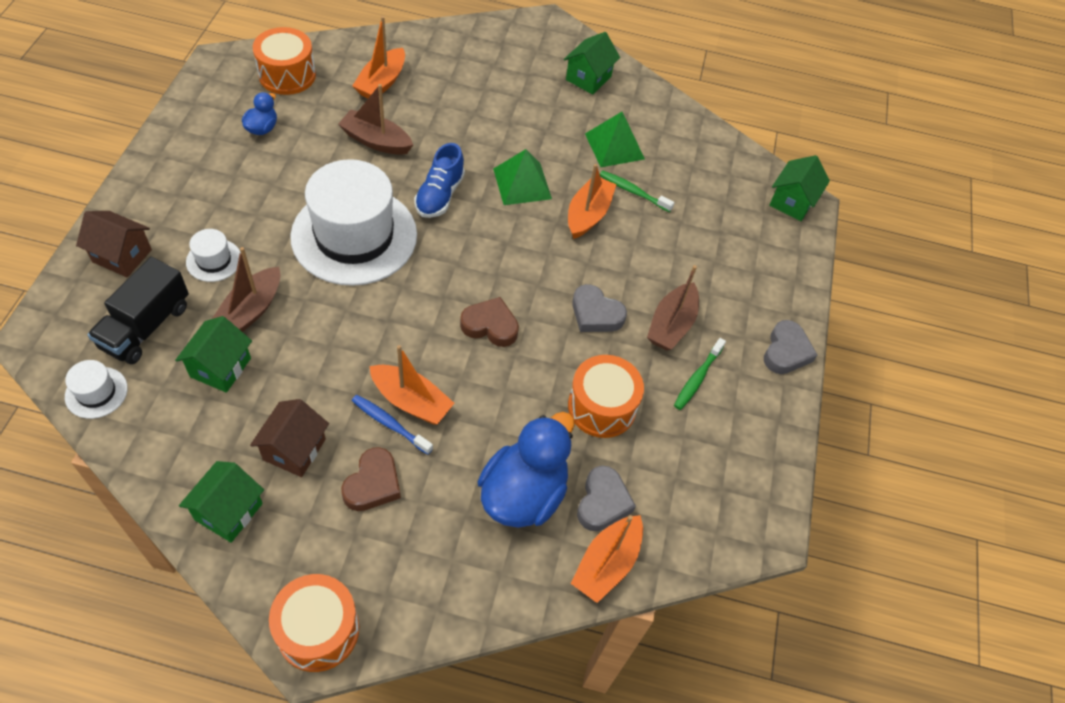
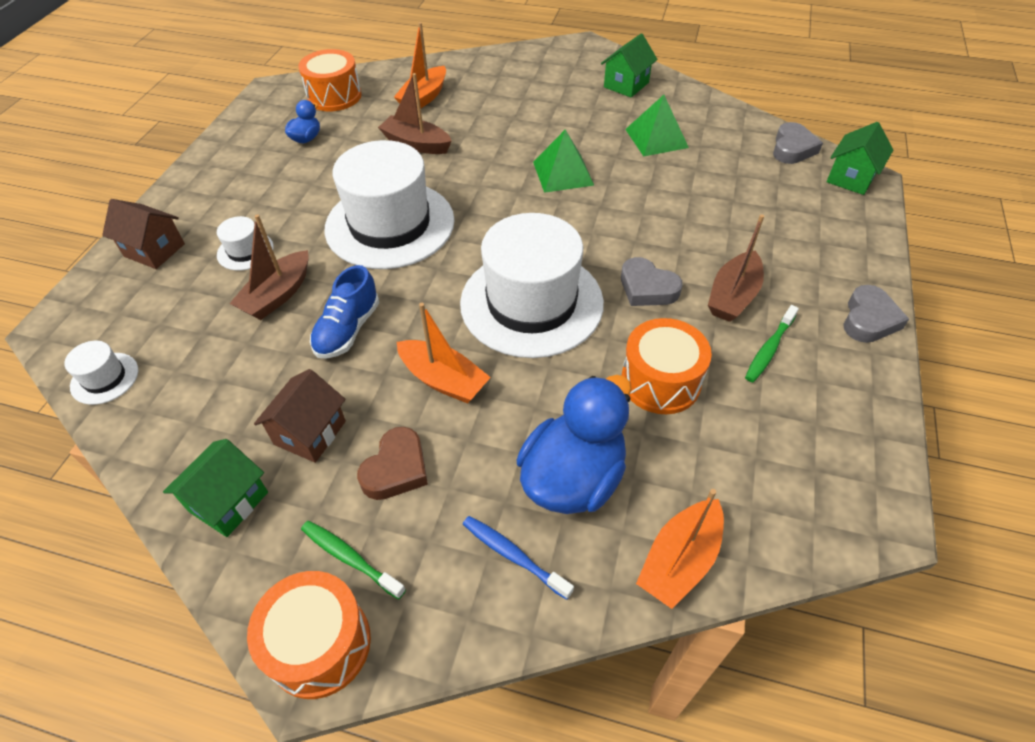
camera: 10 degrees right, 5 degrees down
(146, 326) = (167, 313): black truck -> none
(220, 367) = (239, 350): green house -> none
(389, 424) = (418, 404): blue toothbrush -> blue toothbrush (513, 555)
(439, 195) = (478, 186): blue shoe -> blue shoe (348, 329)
(490, 326) = (531, 303): brown heart -> white hat
(588, 214) = (633, 197): orange boat -> none
(602, 502) = (669, 486): grey heart -> grey heart (792, 148)
(633, 191) = (679, 175): green toothbrush -> green toothbrush (350, 558)

